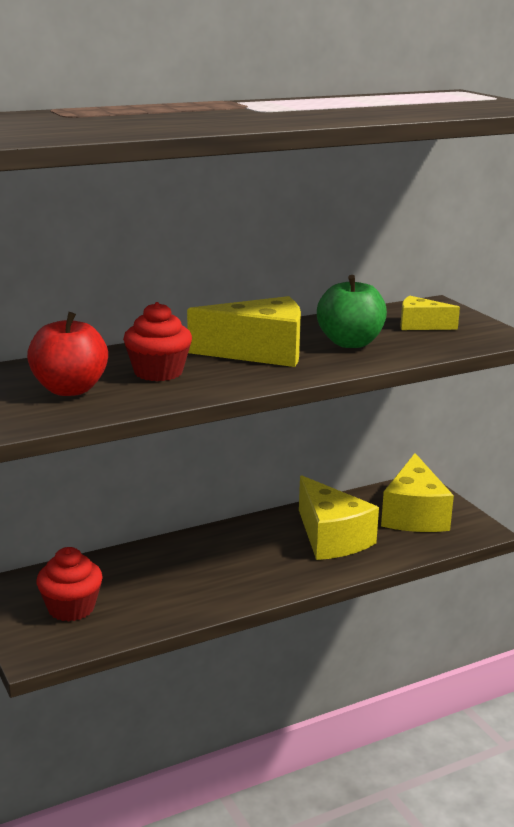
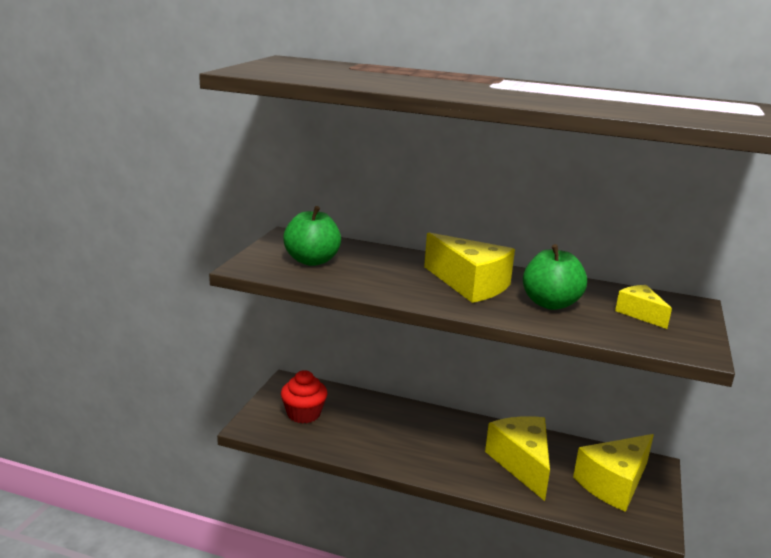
camera: 45 degrees right, 0 degrees up
(70, 389) = (312, 261): red apple -> green apple
(158, 372) = (380, 271): red cupcake -> none
(331, 538) = (522, 463): yellow cheese -> yellow cheese turned 150 degrees clockwise

